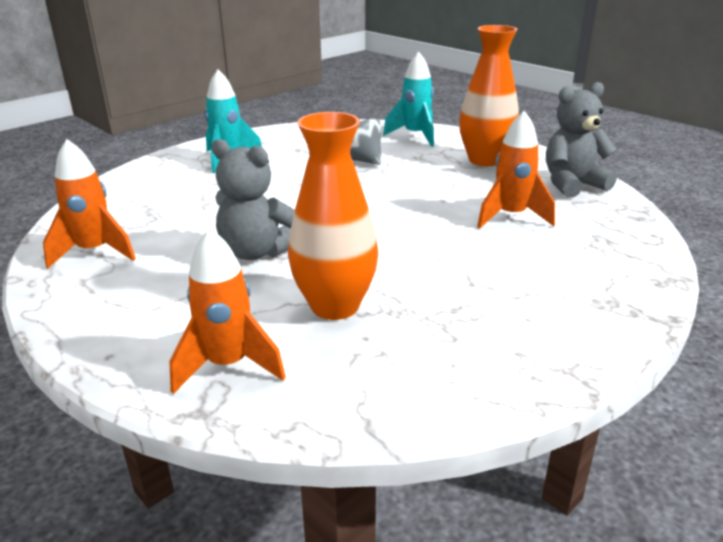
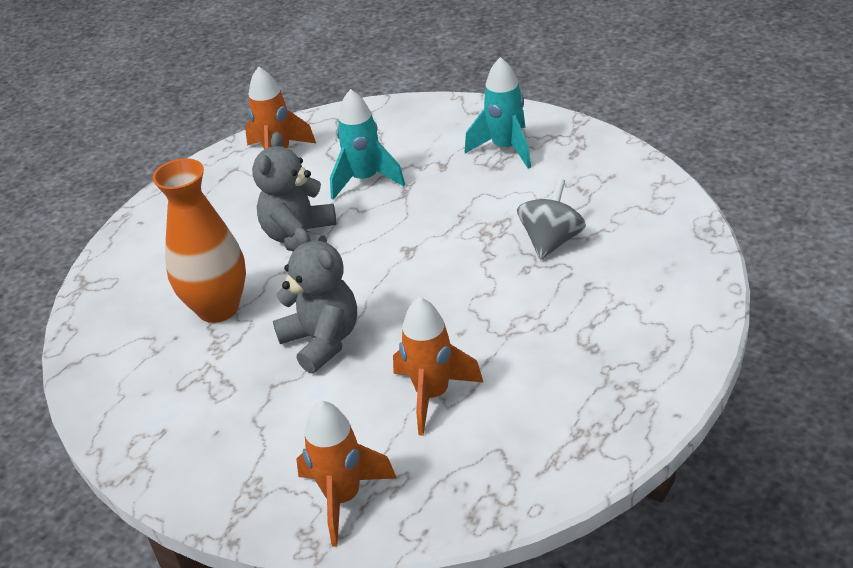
camera: 80 degrees right, 10 degrees up
(228, 365) = (133, 278): orange rocket -> orange rocket (343, 498)
(415, 136) = (669, 267): turquoise rocket -> turquoise rocket (365, 180)
(485, 160) = (609, 348): orange vase -> none
(572, 184) = (559, 444): grey teddy bear -> grey teddy bear (322, 341)

